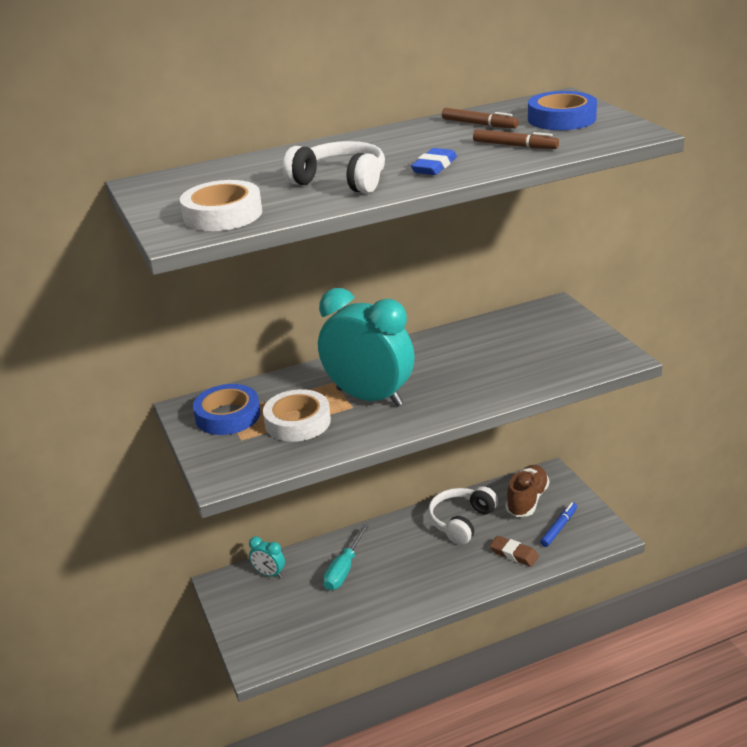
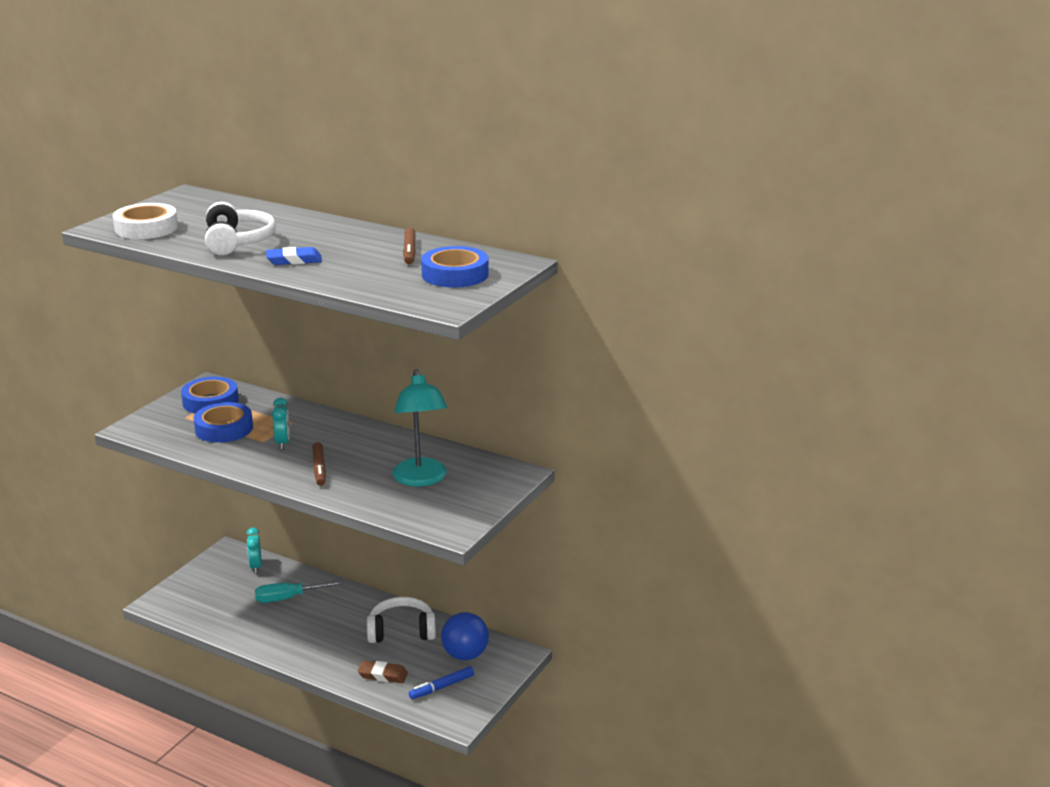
camera: 50 degrees right, 5 degrees down
(297, 422) = (224, 428): white tape -> blue tape
(369, 397) = (283, 443): turquoise clock -> turquoise clock, size x0.43
(514, 554) = (383, 675): brown eraser -> brown eraser turned 75 degrees counterclockwise
(515, 146) = (367, 274): brown marker -> brown marker (319, 468)
(519, 349) = (421, 479): none -> turquoise lamp
(527, 500) = (465, 655): brown shoe -> blue ball
(559, 528) = (441, 687): blue marker -> blue marker turned 150 degrees clockwise

